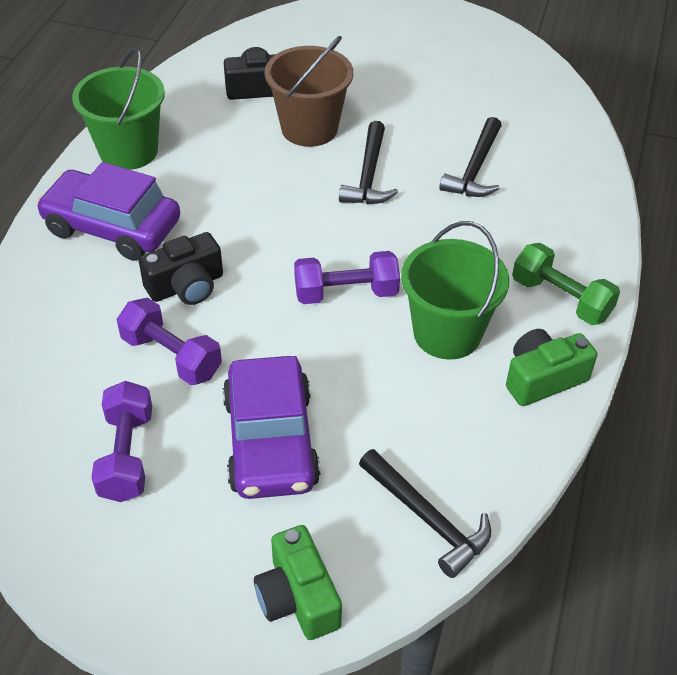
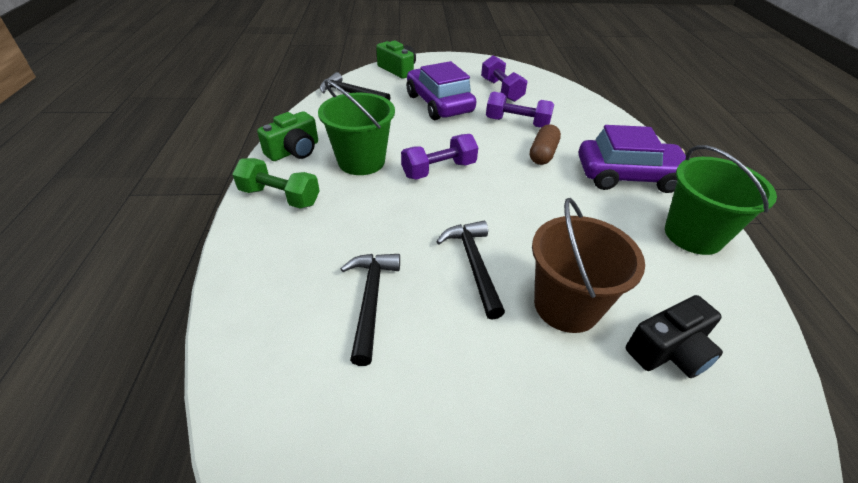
camera: 160 degrees right, 5 degrees down
(186, 286) = (543, 154): black camera -> brown capsule

